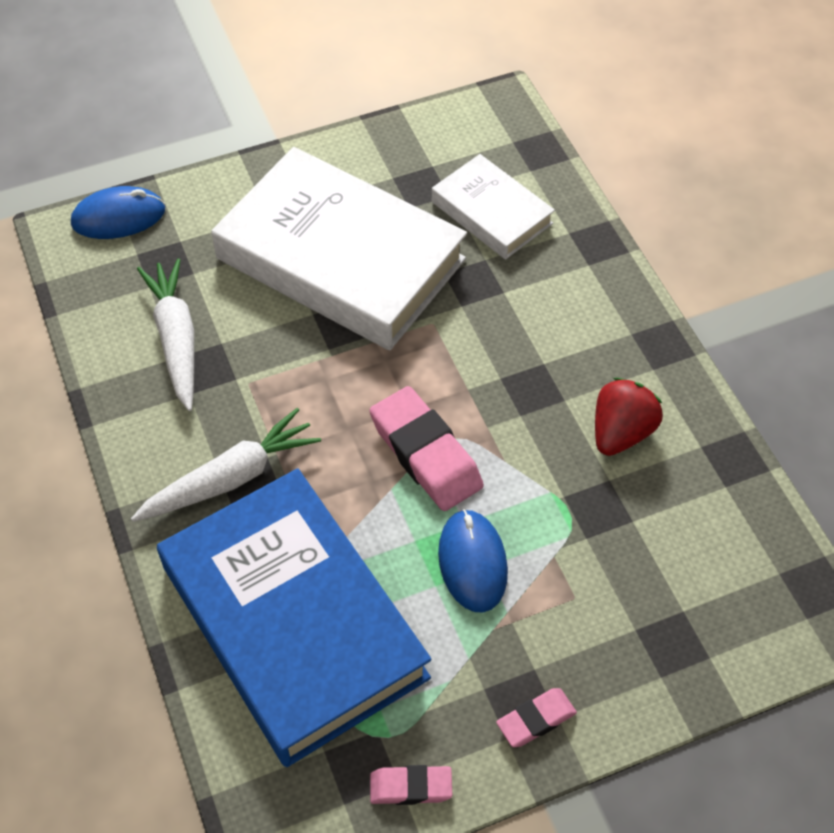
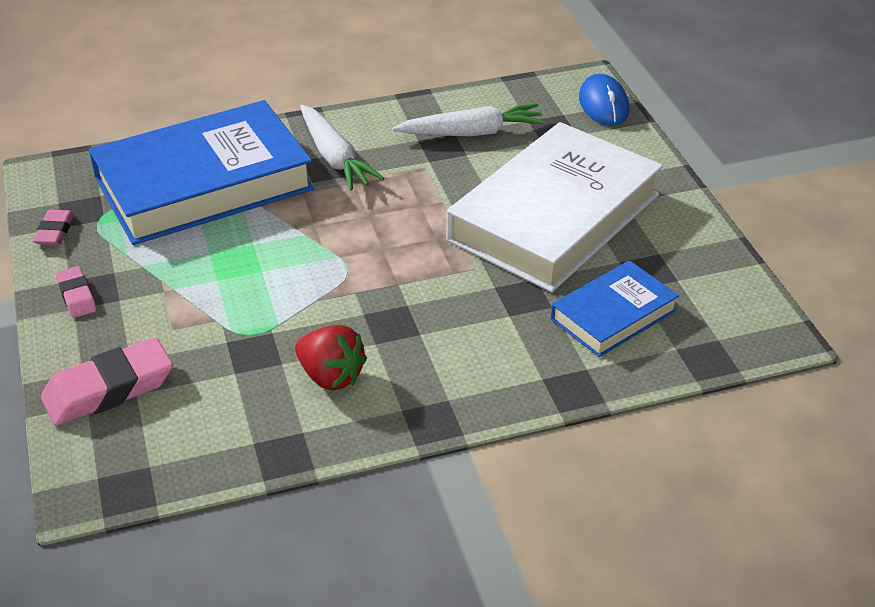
camera: 95 degrees right, 15 degrees down
(425, 454) = (334, 255): pink eraser -> pink eraser (109, 389)
(472, 562) = (223, 273): blue mouse -> none
(491, 213) = (613, 315): white book -> blue book

